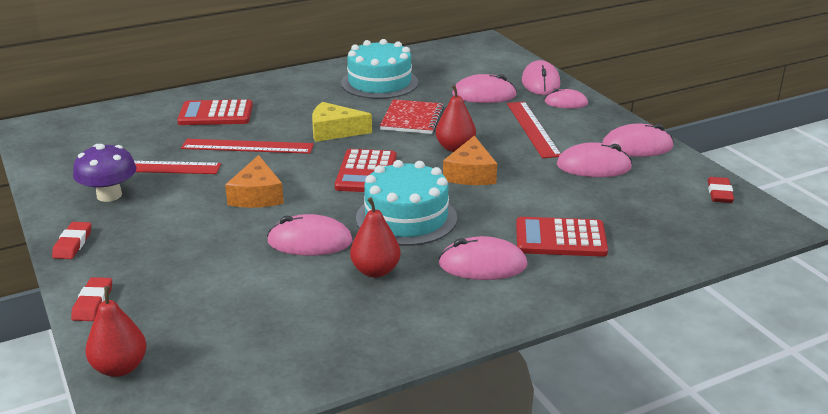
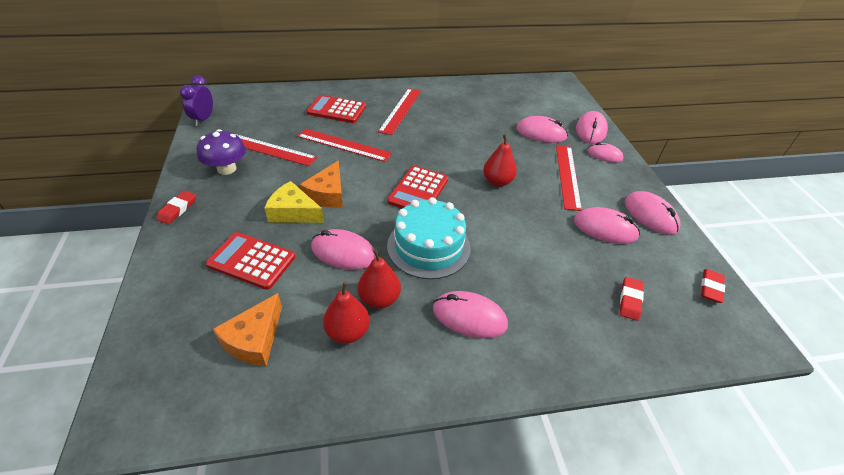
camera: 15 degrees right, 15 degrees up
(39, 153) = (203, 119): none -> purple clock
(93, 303) = (158, 273): red eraser -> red eraser (630, 300)
(120, 368) = (138, 350): red pear -> red pear (347, 332)
(299, 101) = (400, 110): none -> red ruler
(334, 131) = (412, 144): yellow cheese -> yellow cheese (293, 212)
(379, 83) = (466, 105): turquoise cake -> none
(412, 119) = (475, 145): red notebook -> none
(470, 173) = (499, 211): orange cheese -> orange cheese (254, 339)
(560, 238) = (548, 304): red calculator -> red calculator (252, 261)
(637, 147) = (650, 215): pink mouse -> pink mouse turned 45 degrees clockwise

